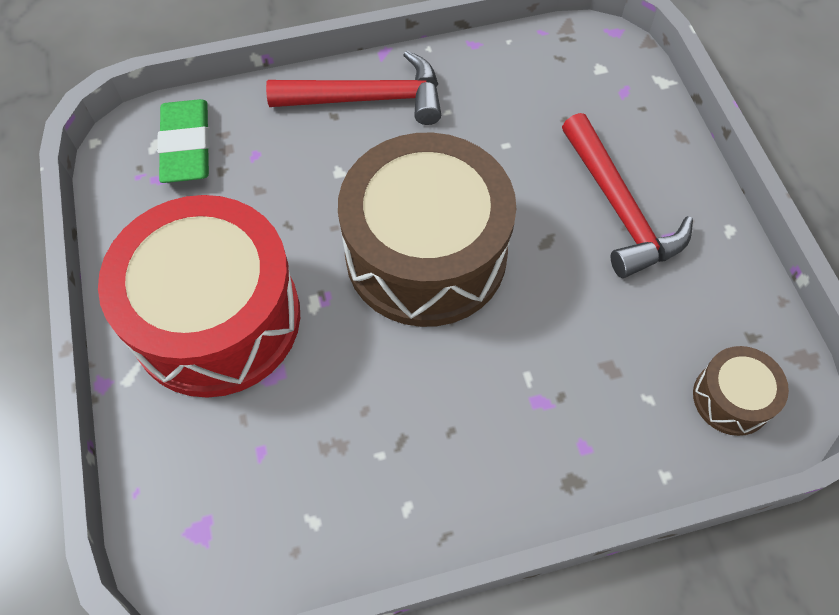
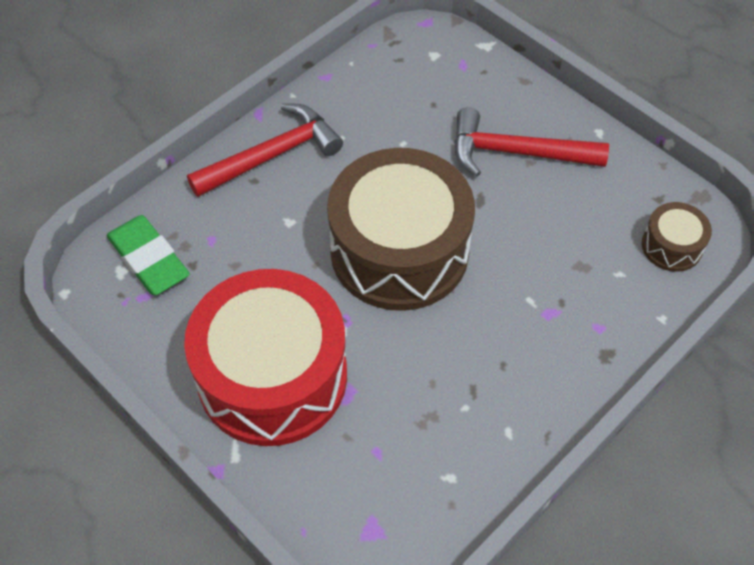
camera: 30 degrees left, 5 degrees down
(619, 209) = (516, 152): red hammer -> red hammer turned 150 degrees clockwise

